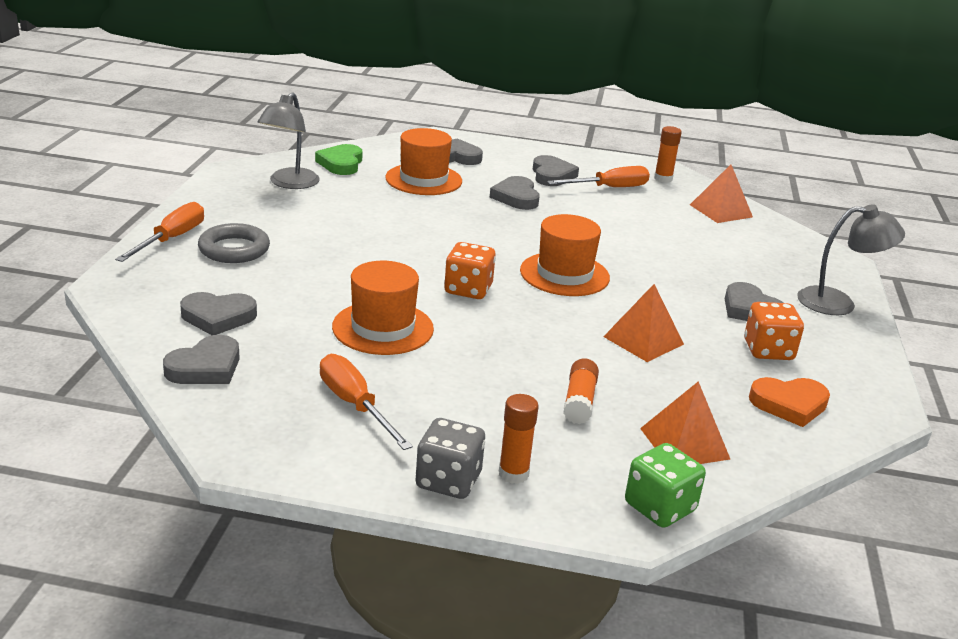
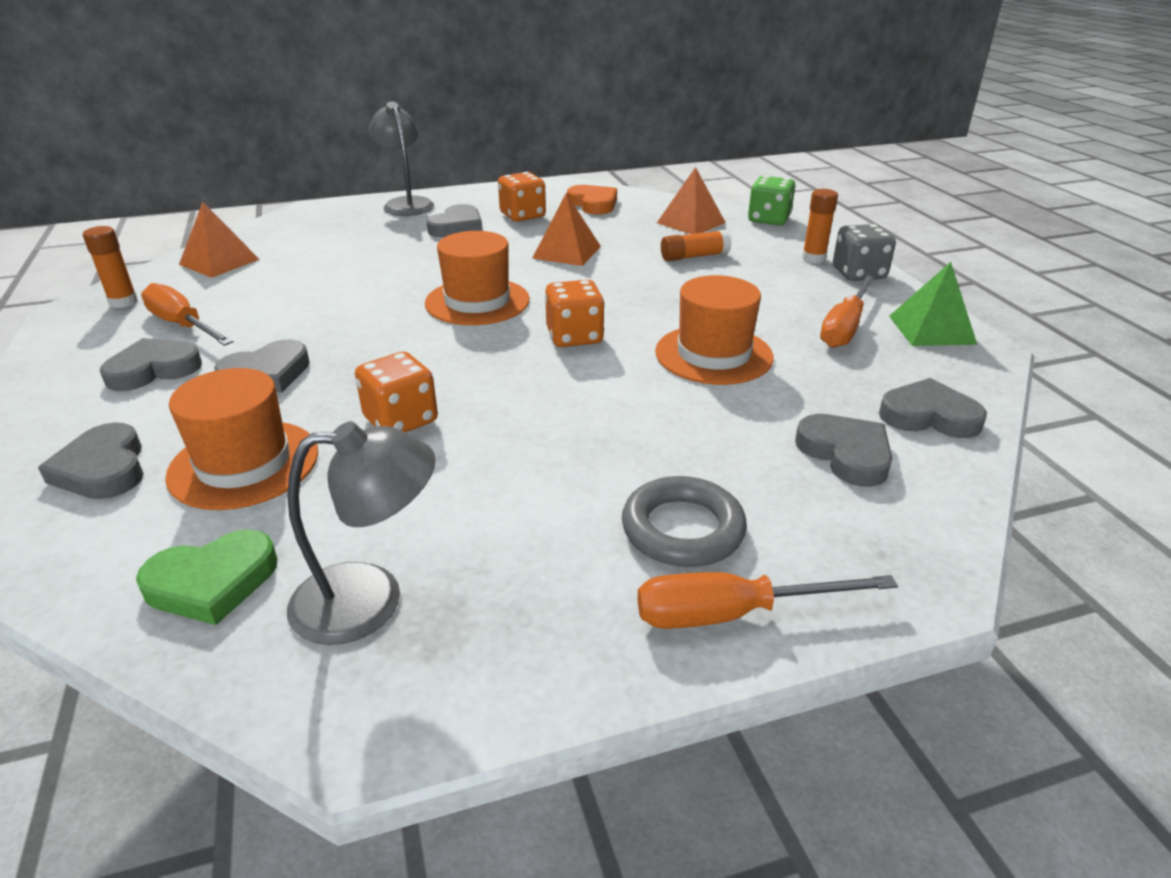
camera: 115 degrees left, 5 degrees up
(299, 449) = (931, 330): none -> green pyramid
(422, 216) = (401, 420): none -> orange dice

